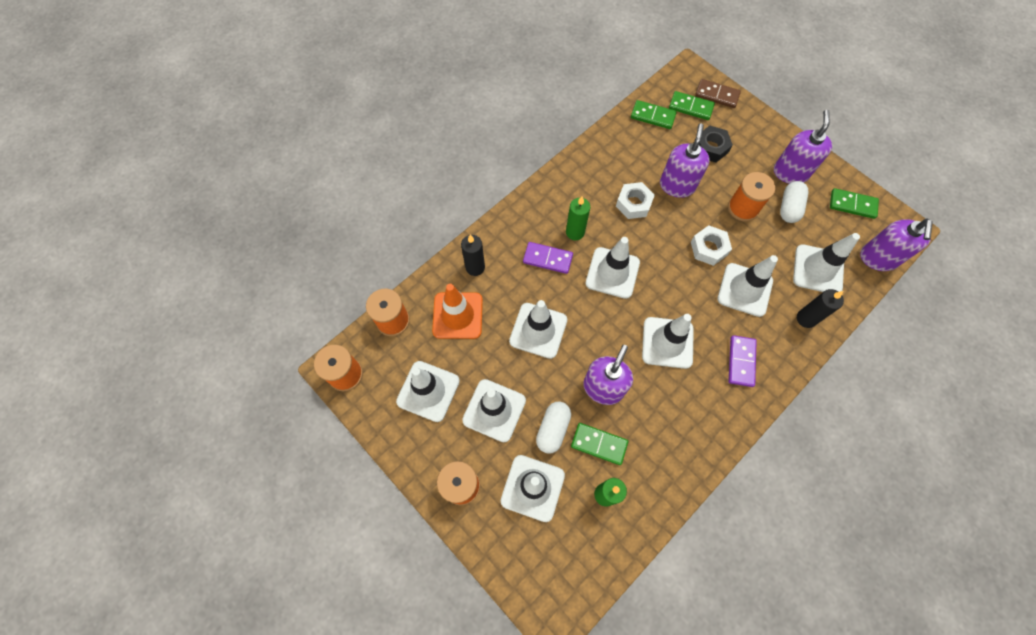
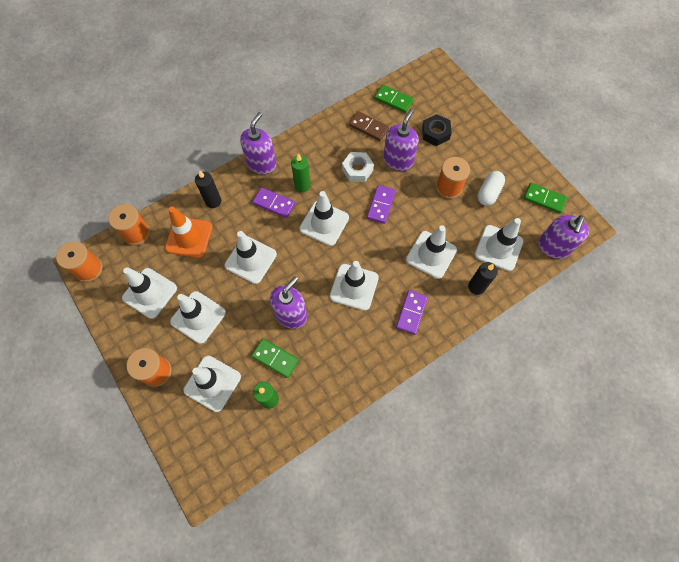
camera: 10 degrees right, 0 degrees up
(553, 429) = (241, 340): white capsule -> none
(672, 241) = (381, 205): none -> purple domino
(690, 107) = (428, 97): green domino -> none
(708, 248) = (410, 216): white nut -> none
(716, 95) = (453, 90): brown domino -> brown domino (368, 127)
(790, 172) = (498, 164): purple soap dispenser -> purple soap dispenser (261, 163)

